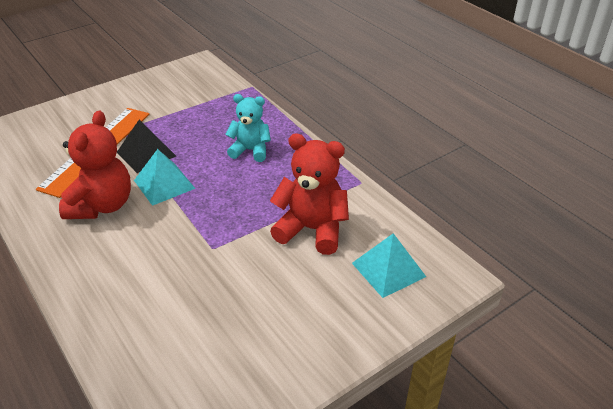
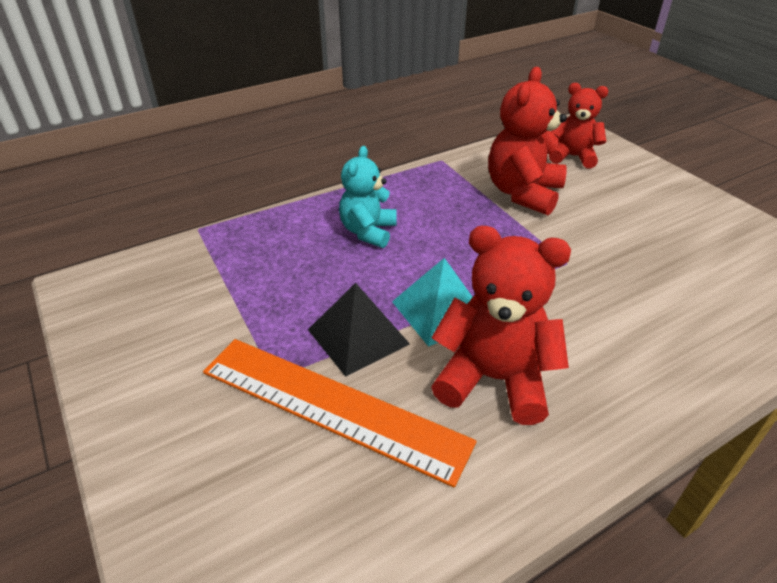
camera: 85 degrees left, 0 degrees up
(388, 269) = (573, 157): turquoise pyramid -> red teddy bear

